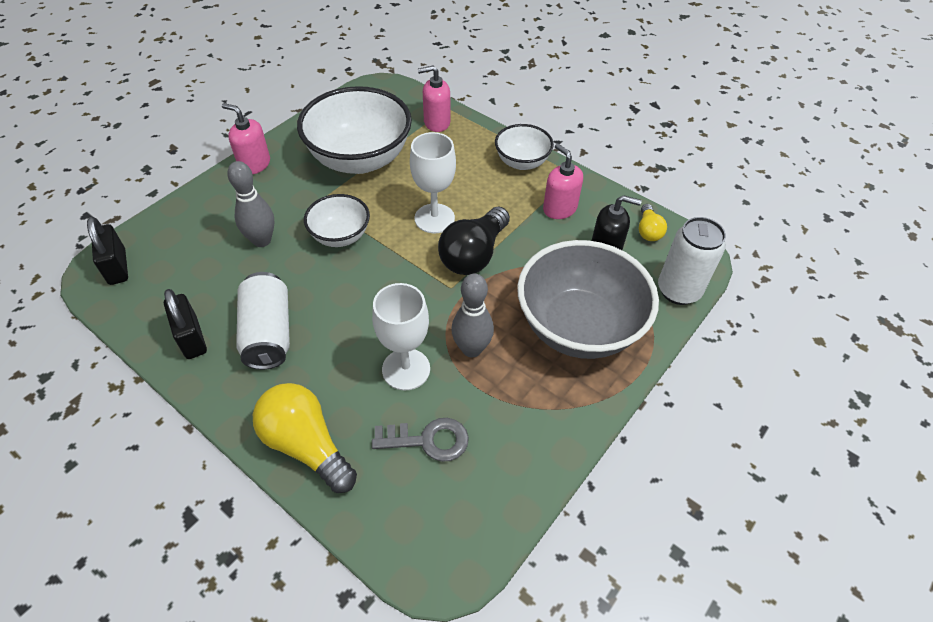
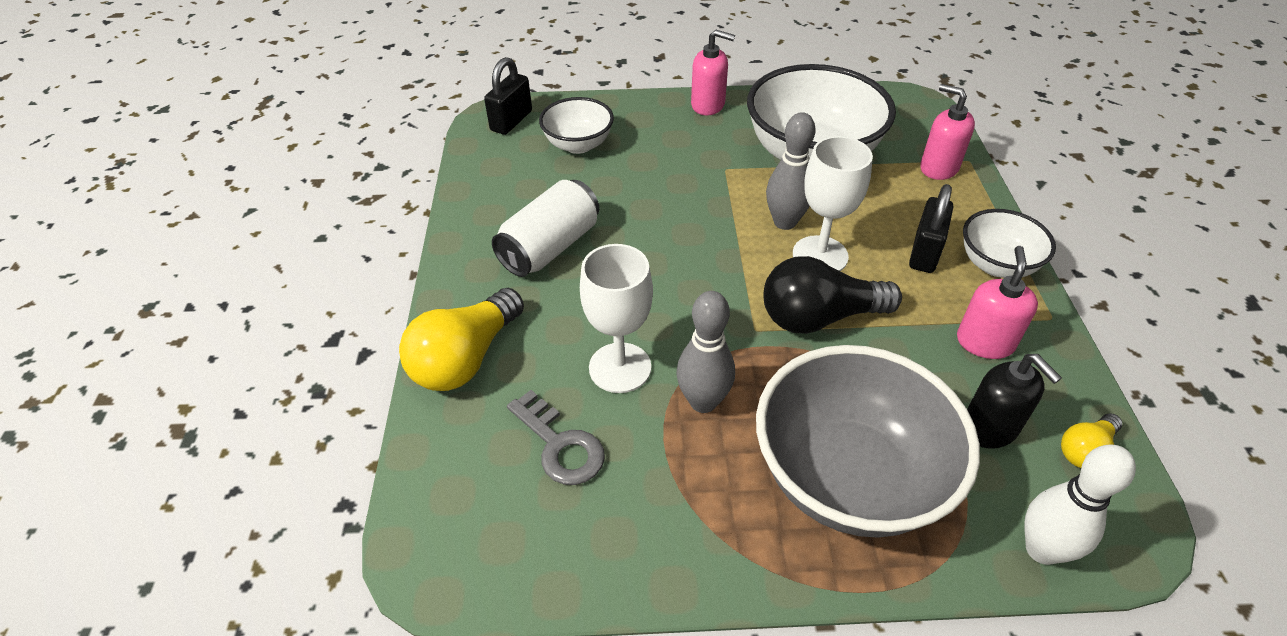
camera: 50 degrees right, 5 degrees down
(192, 338) = (494, 209): black padlock -> black padlock (924, 253)
(254, 164) = (708, 105): pink soap dispenser -> pink soap dispenser turned 120 degrees clockwise
(262, 240) = (637, 170): grey bowling pin -> grey bowling pin (785, 222)
(306, 445) = (466, 358): yellow light bulb -> yellow light bulb turned 150 degrees counterclockwise
(340, 236) = (708, 210): white bowl -> white bowl (578, 145)
(678, 290) = (1042, 549): white can -> white bowling pin

